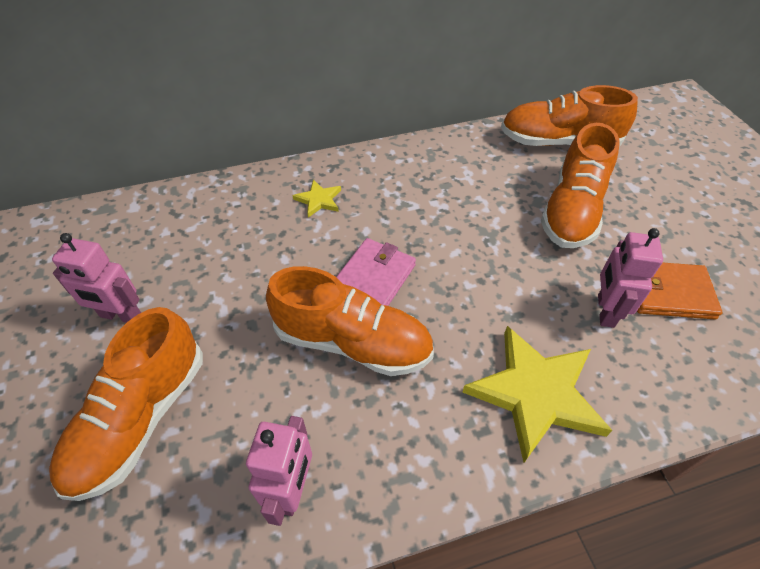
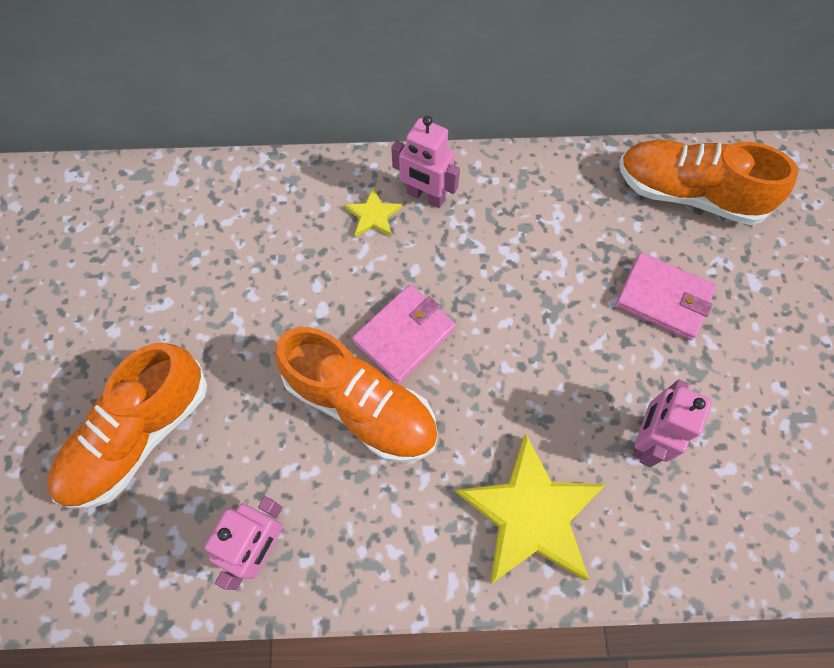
camera: 15 degrees right, 15 degrees up
(120, 316) = (138, 315): pink robot -> pink robot (425, 196)
(572, 210) = (663, 298): orange shoe -> pink wallet
(669, 292) = (729, 435): orange wallet -> none

